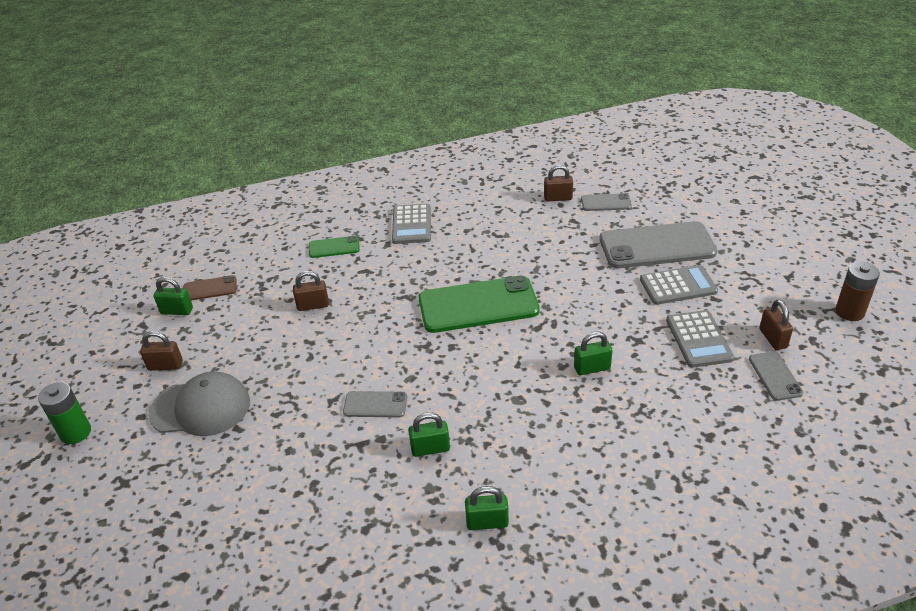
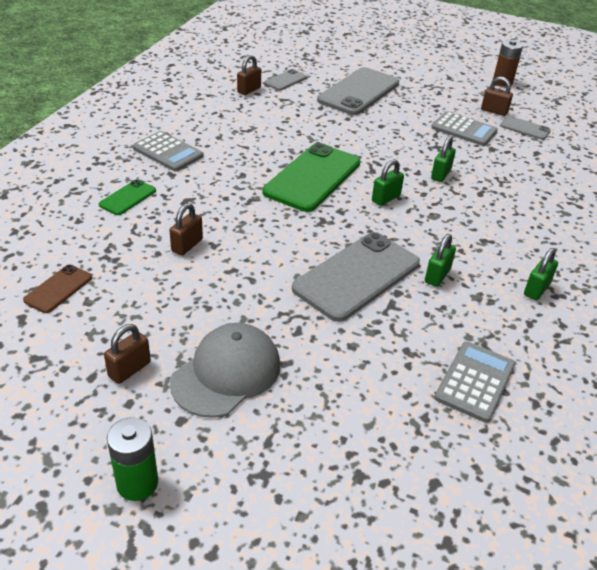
camera: 55 degrees left, 0 degrees up
(177, 311) = (55, 325): green padlock -> green padlock (386, 198)
(375, 405) = (357, 276): grey phone -> grey phone, size x2.09
(678, 285) = (406, 108): grey calculator -> grey calculator (475, 381)

